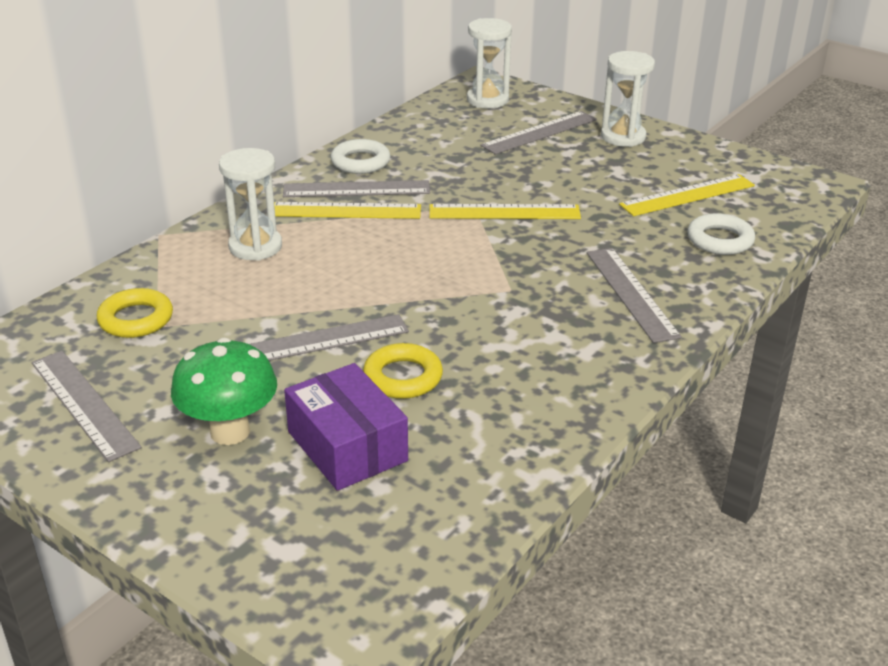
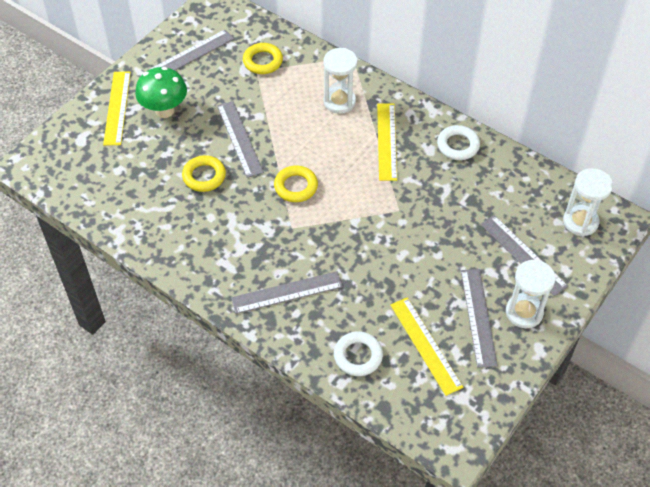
camera: 90 degrees right, 20 degrees up
(347, 446) = (149, 156): purple box -> none
(356, 189) = (417, 145): grey ruler -> grey ruler (478, 317)
(429, 286) = (296, 186): none -> yellow ring
(504, 212) = (391, 227): yellow ruler -> yellow ruler (117, 108)

